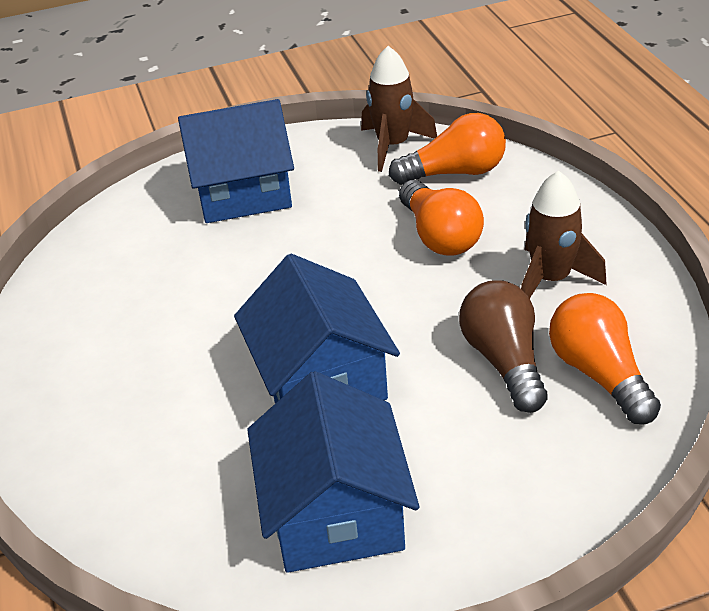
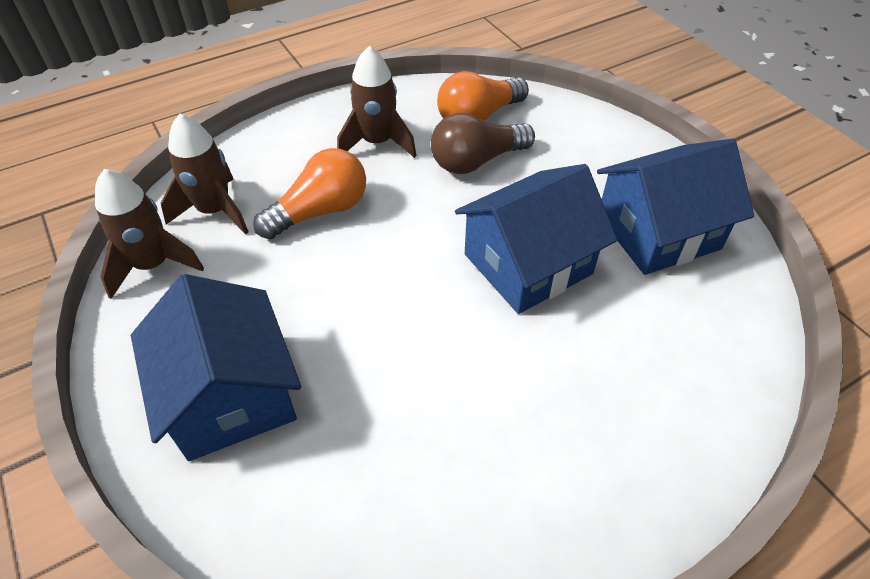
camera: 105 degrees left, 10 degrees up
(455, 173) = (214, 211): orange light bulb -> brown rocket

